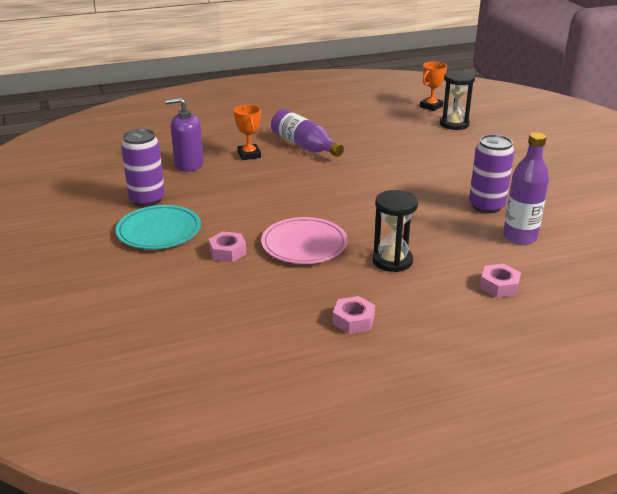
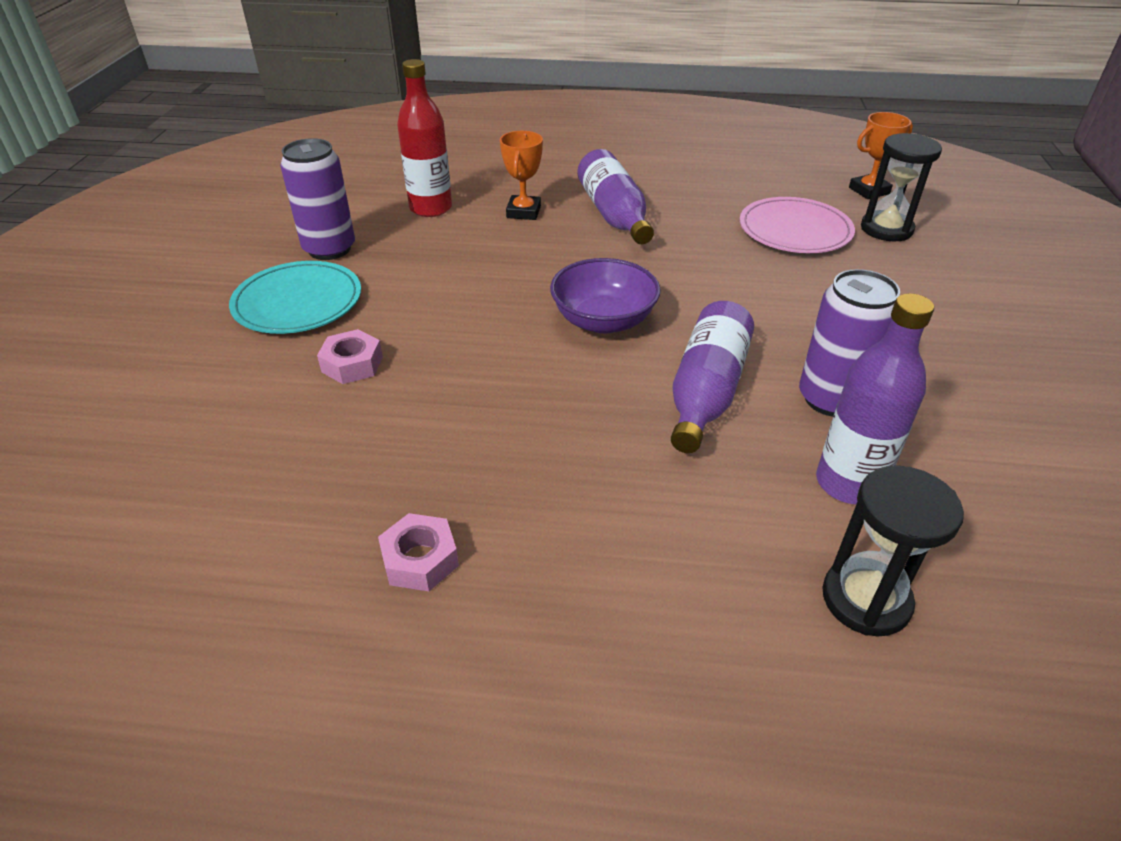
camera: 25 degrees right, 10 degrees up
(189, 164) = (431, 208): purple soap dispenser -> red bottle
(304, 244) = (470, 384): pink plate -> pink plate (795, 230)
(347, 199) = (603, 320): none -> purple bowl
(392, 261) = (580, 460): black hourglass -> black hourglass (866, 599)
(427, 217) = (706, 392): none -> purple bottle
(499, 286) = (730, 579): pink nut -> none

